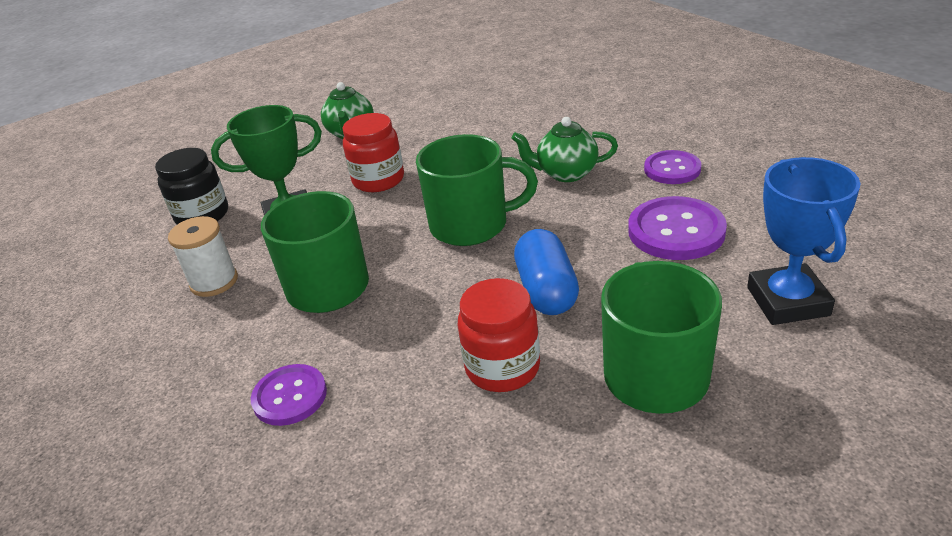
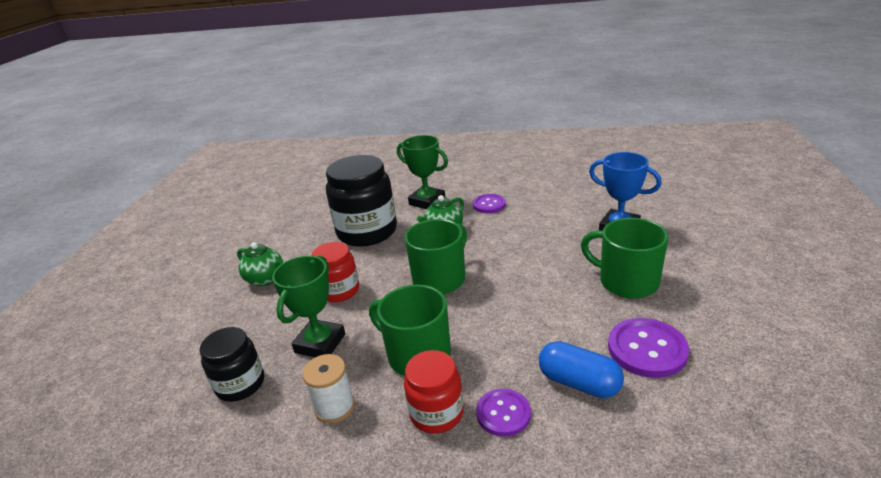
camera: 50 degrees left, 5 degrees down
(496, 131) = (367, 232): none -> black jar
(502, 367) = (571, 322): red jar -> red jar (436, 413)
(546, 290) = (530, 282): blue capsule -> blue capsule (579, 382)
(610, 128) = (427, 201): none -> green trophy
(676, 231) = (536, 227): purple button -> purple button (647, 349)

